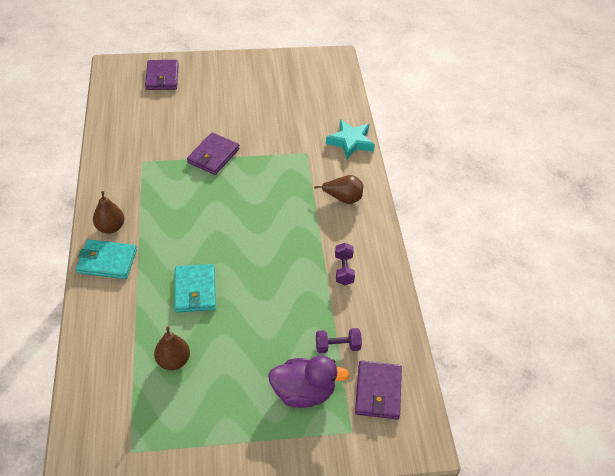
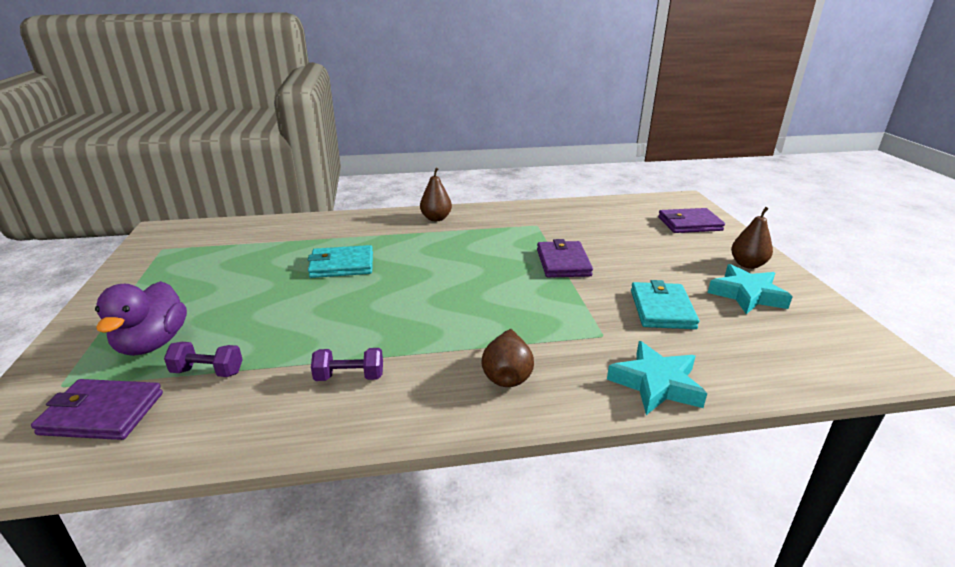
camera: 90 degrees right, 20 degrees down
(107, 261) = (391, 221): turquoise wallet -> turquoise wallet (662, 309)
(173, 361) = (251, 260): brown pear -> brown pear (747, 264)
(213, 156) = (563, 263): purple wallet -> purple wallet turned 60 degrees clockwise
(268, 83) = (747, 295): none -> turquoise star
(337, 346) = (208, 372): purple dumbbell -> purple dumbbell turned 75 degrees counterclockwise

